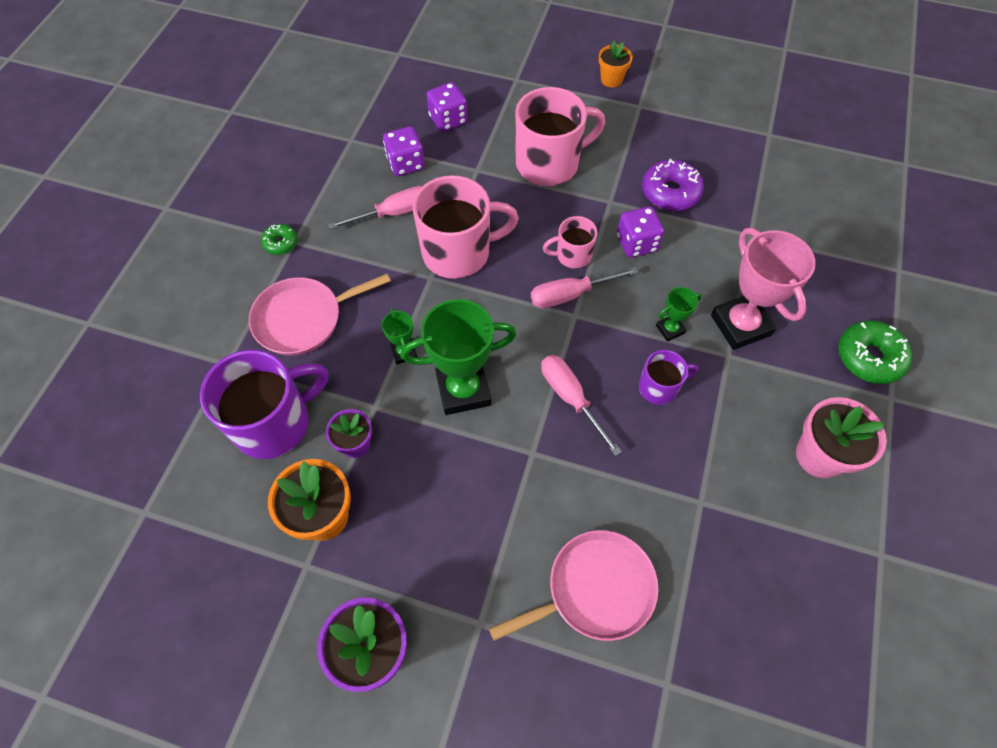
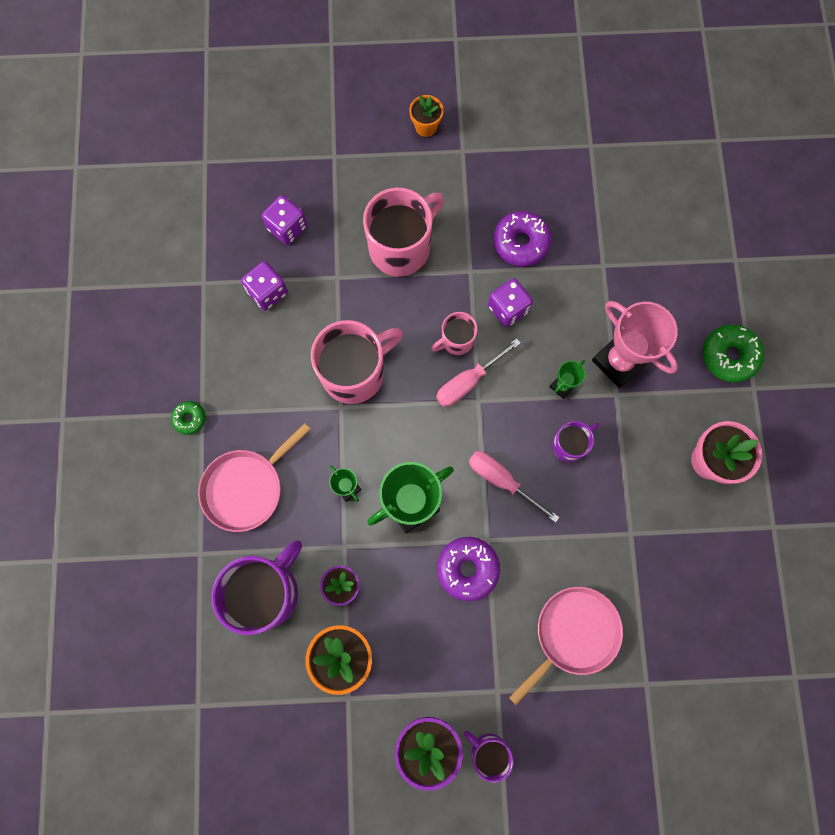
camera: 20 degrees left, 15 degrees up
(394, 213) = (280, 351): pink screwdriver -> none
(441, 691) = (488, 751): none -> purple mug
(498, 474) = (467, 569): none -> purple donut

